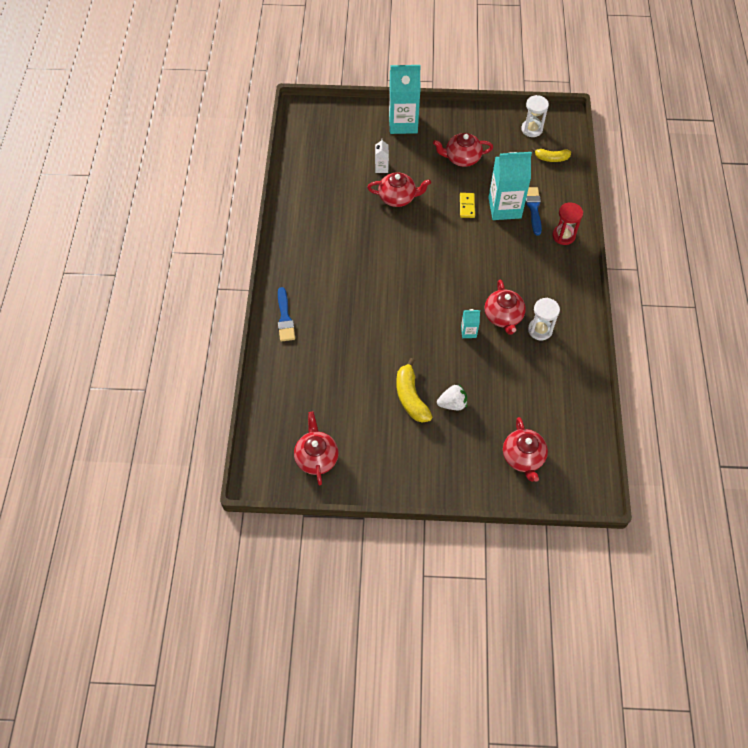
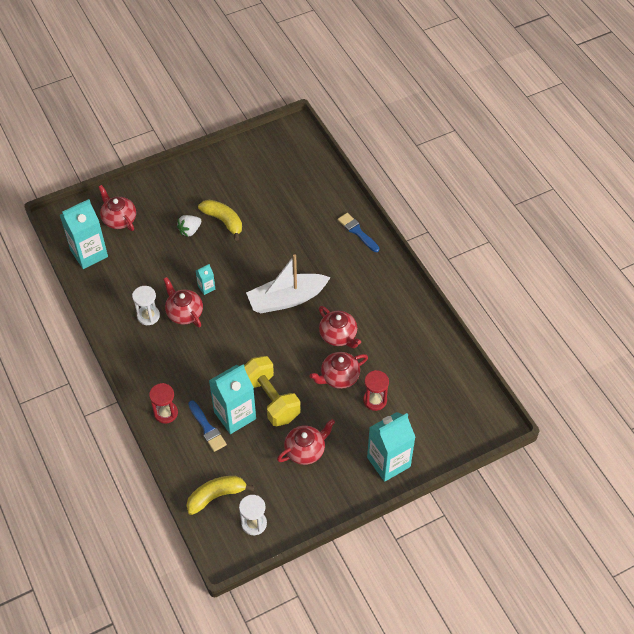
camera: 150 degrees right, 5 degrees down
(316, 457) = (265, 156): red teapot -> red teapot (338, 336)
(381, 168) = (375, 400): white carton -> red hourglass
(398, 283) = (287, 299): none -> white boat
(467, 206) = (270, 399): yellow domino -> yellow dumbbell
(551, 158) = (216, 496): yellow banana -> yellow banana, size x1.55
(573, 429) = (89, 253): none -> turquoise carton

